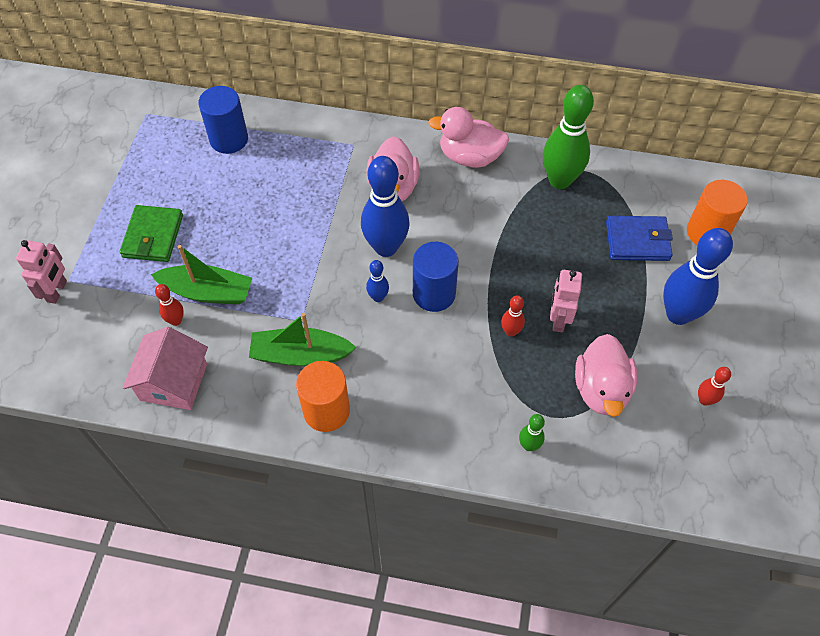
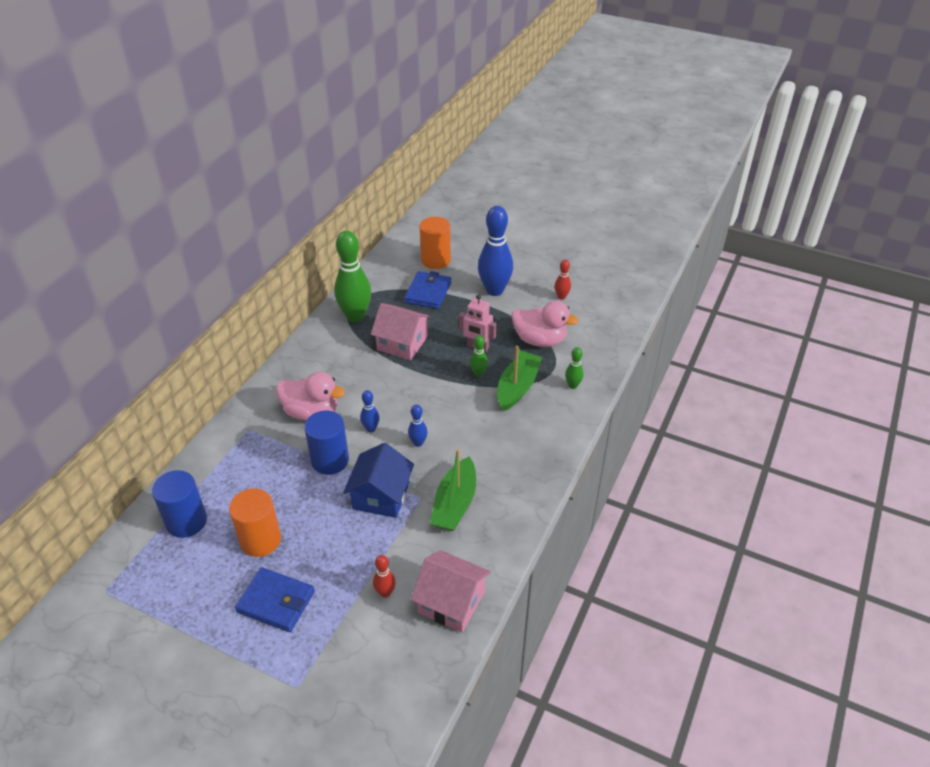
camera: 75 degrees left, 15 degrees down
(57, 291) = (306, 699): pink robot -> none
(153, 236) = (276, 602): green wallet -> blue wallet
(208, 292) = (363, 563): green boat -> green boat (517, 387)
(295, 283) = (381, 496): none -> blue house
(326, 411) = (513, 495): orange cylinder -> orange cylinder (260, 540)
(386, 247) = (371, 429): blue bowling pin -> blue bowling pin, size x0.46
(434, 294) = (428, 408): blue cylinder -> blue cylinder (330, 460)
(470, 157) = (305, 359): pink duck -> none
(510, 331) = (478, 373): red bowling pin -> green bowling pin
(532, 239) = (402, 343): none -> pink house

